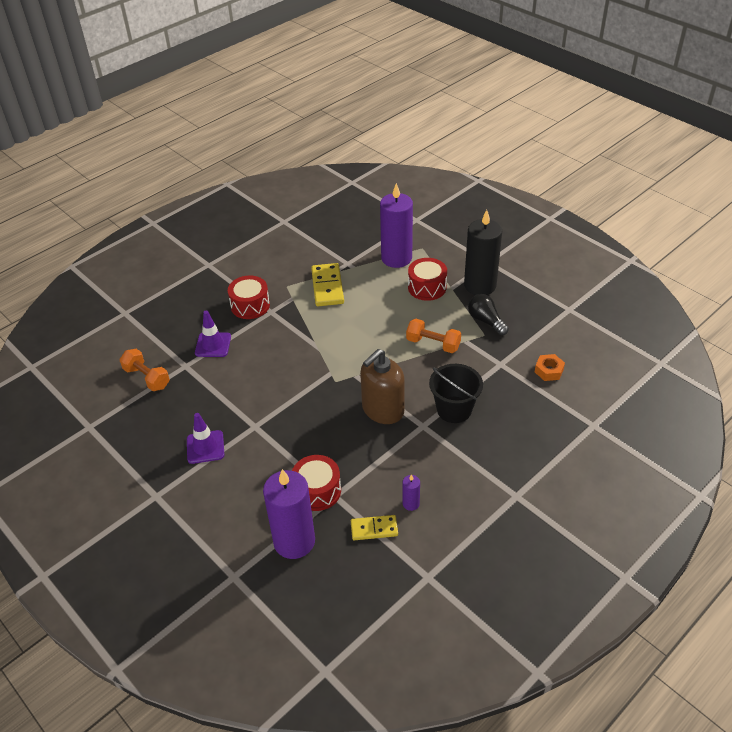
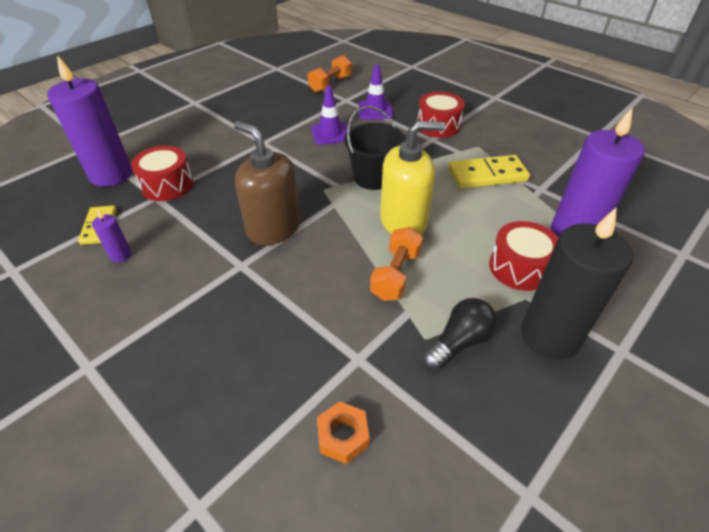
camera: 85 degrees right, 0 degrees up
(205, 447) = (242, 119): purple traffic cone -> purple traffic cone (330, 133)
(379, 336) = (403, 221): none -> yellow soap dispenser
(454, 409) = (265, 297): black bucket -> black bucket (373, 178)

